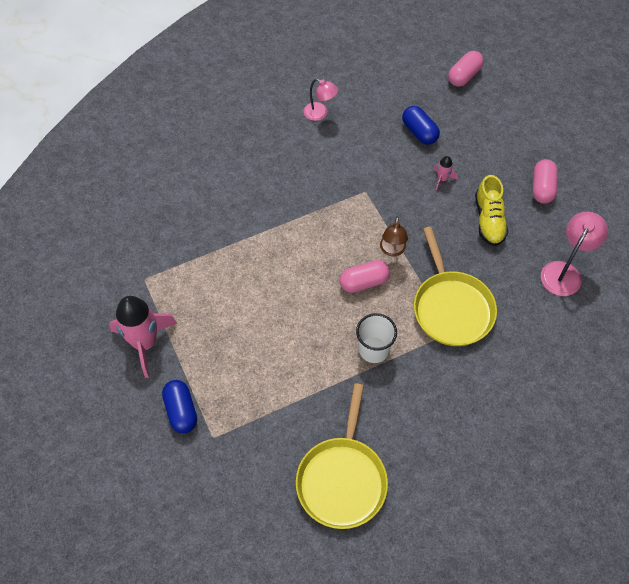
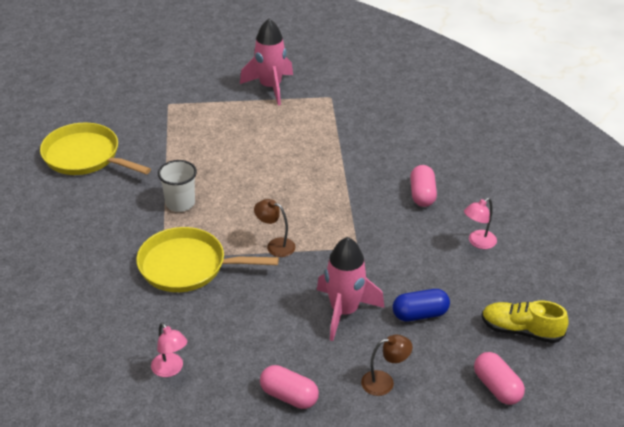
camera: 110 degrees right, 20 degrees down
(181, 411) = (200, 93): blue capsule -> none
(364, 282) = (251, 216): pink capsule -> pink capsule (422, 195)
(442, 179) = (344, 311): pink rocket -> pink rocket, size x2.26
(489, 220) = (271, 331): yellow shoe -> yellow shoe (521, 331)
(496, 137) = (384, 382): none -> brown lamp
(564, 272) = (170, 370): pink lamp -> pink lamp, size x0.66

